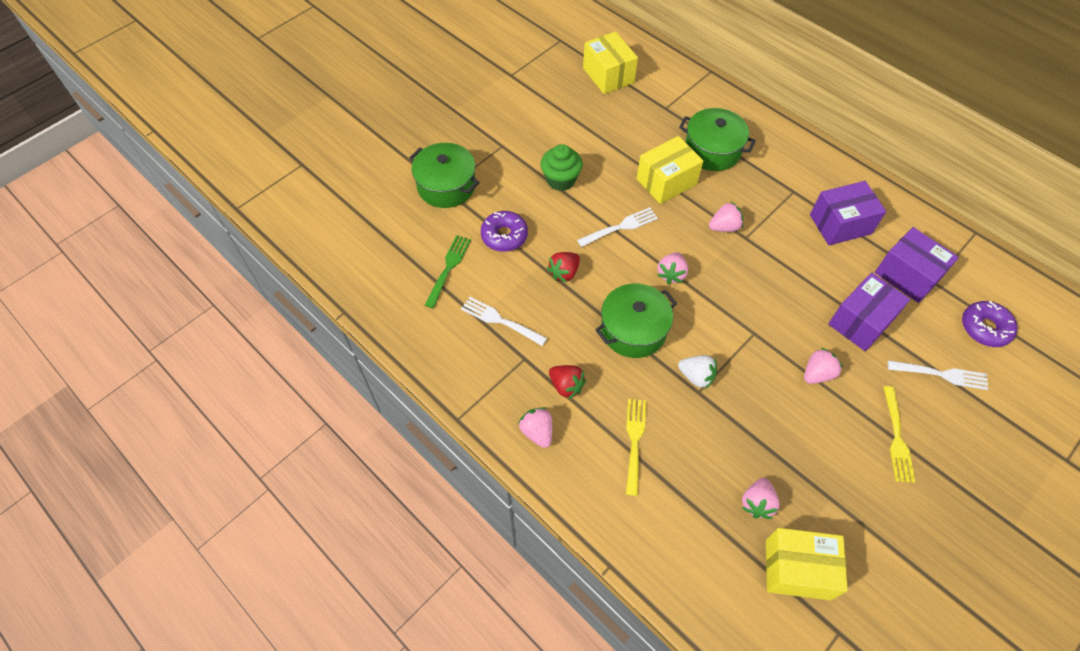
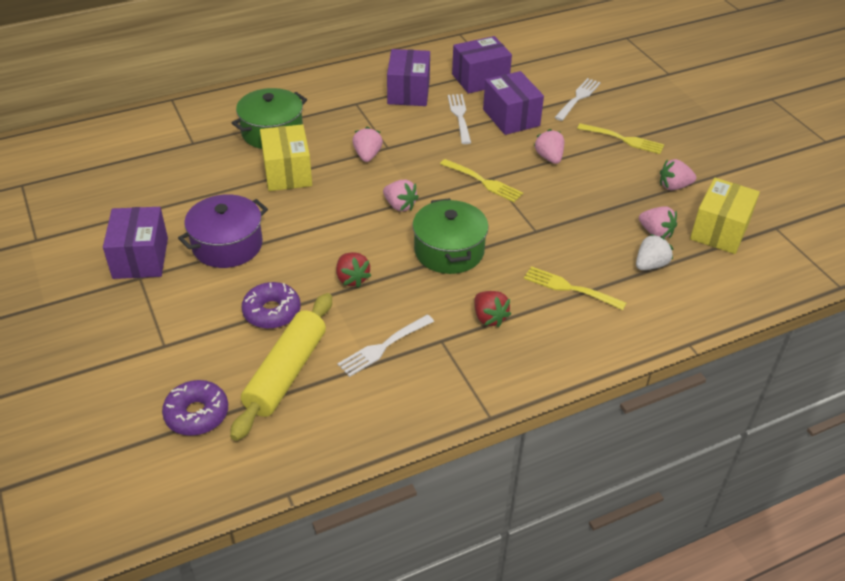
camera: 70 degrees left, 15 degrees down
(446, 186) = (161, 343): green pot -> none
(448, 269) = (286, 373): green fork -> yellow rolling pin
(521, 137) = (140, 258): none -> purple box
(537, 432) = (532, 355): pink strawberry -> pink strawberry (674, 186)
(561, 180) = (227, 245): green cupcake -> purple pot
(566, 386) = (489, 318): red strawberry -> red strawberry turned 90 degrees clockwise
(608, 75) = (111, 166): yellow box -> none
(620, 227) = (321, 221): white fork -> white fork (460, 117)
(696, 376) = (519, 227): white strawberry -> white strawberry (650, 265)
(743, 327) = (482, 181): none -> yellow fork
(985, 328) = (547, 64): purple donut -> purple donut (197, 414)

